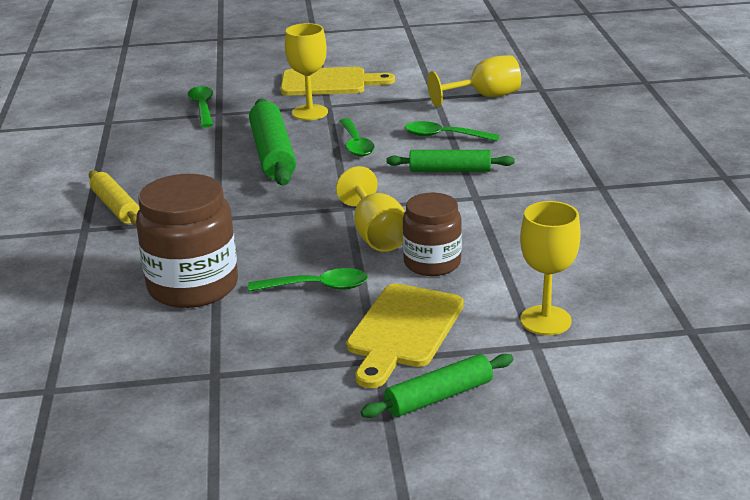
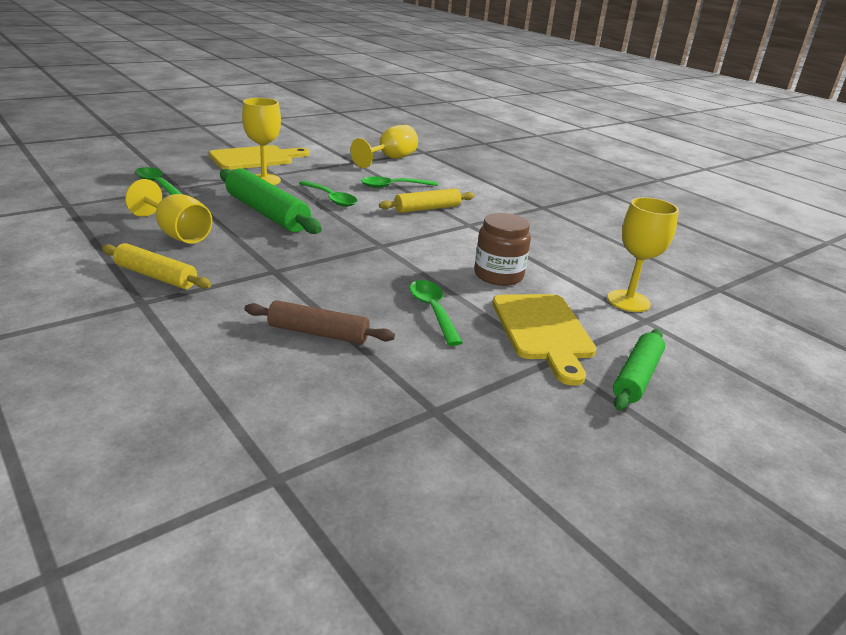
camera: 35 degrees left, 0 degrees up
(193, 286) = (318, 333): brown jar -> brown rolling pin
(317, 287) = (433, 311): green spoon -> green spoon turned 75 degrees counterclockwise
(376, 234) = (429, 262): yellow goblet -> yellow goblet (177, 233)
(450, 170) = (427, 209): green rolling pin -> yellow rolling pin

